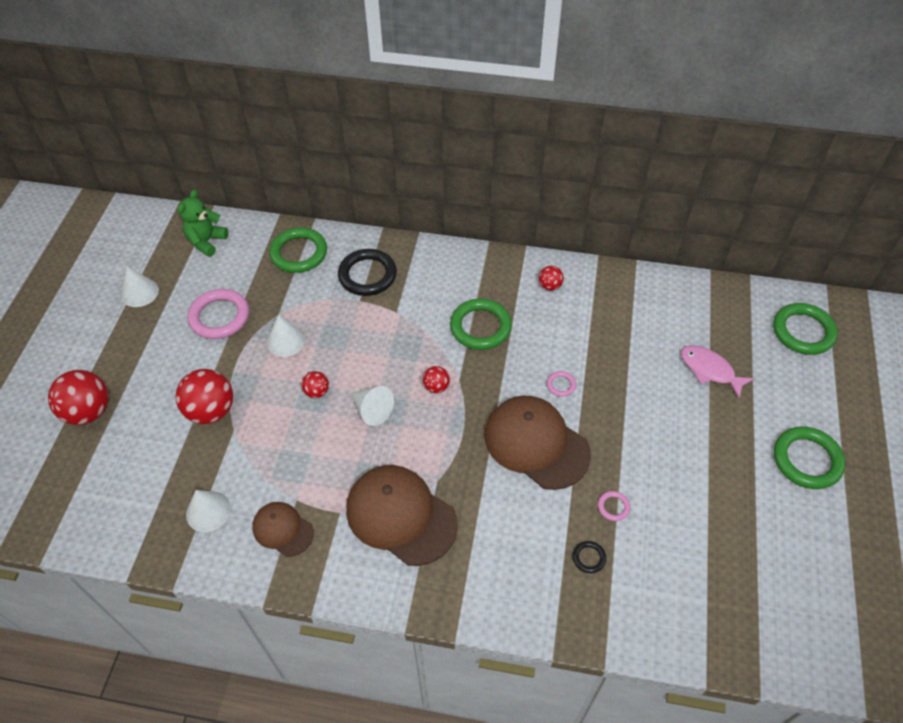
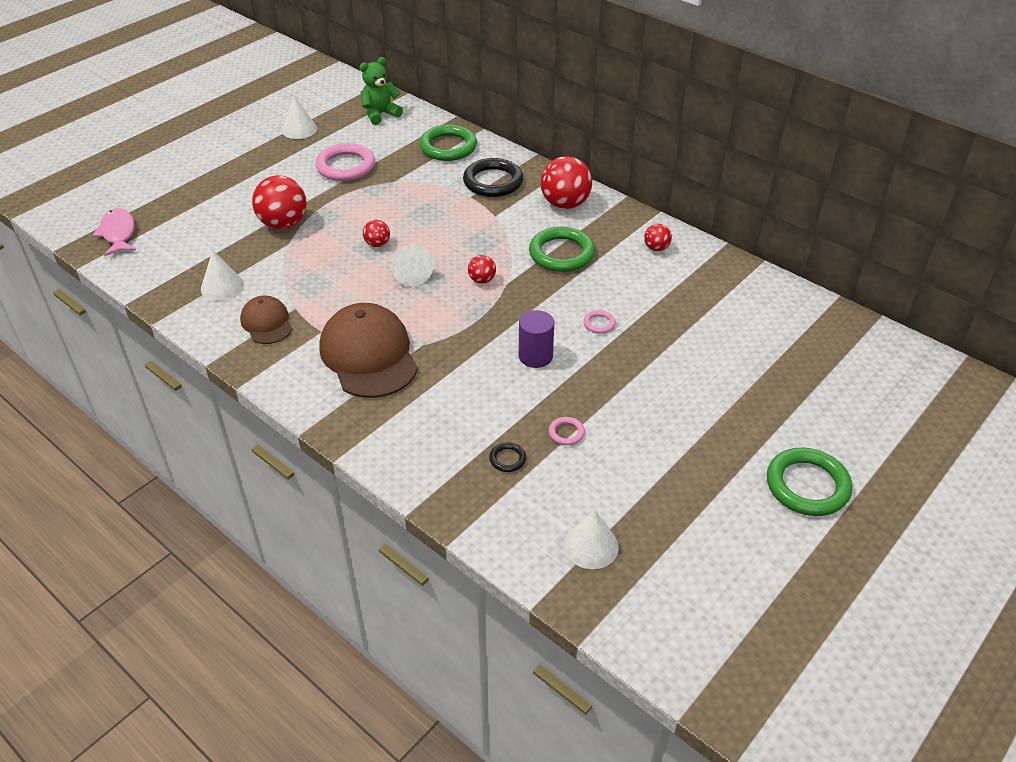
camera: 30 degrees right, 10 degrees down
(88, 411) = (195, 189): red ball -> red ball (565, 204)
(285, 340) = (383, 201): white cone -> white cone (591, 546)
(536, 444) = (535, 356): brown cap -> purple cylinder
(709, 370) = (764, 372): pink fish -> pink fish (118, 233)
(803, 331) = (902, 382): green ring -> none

